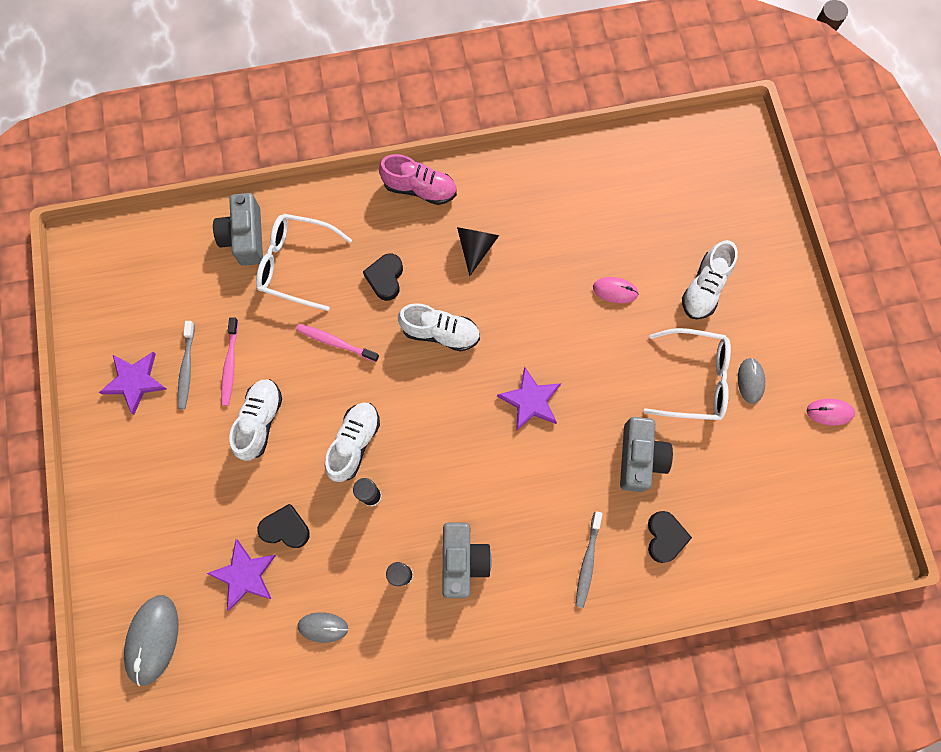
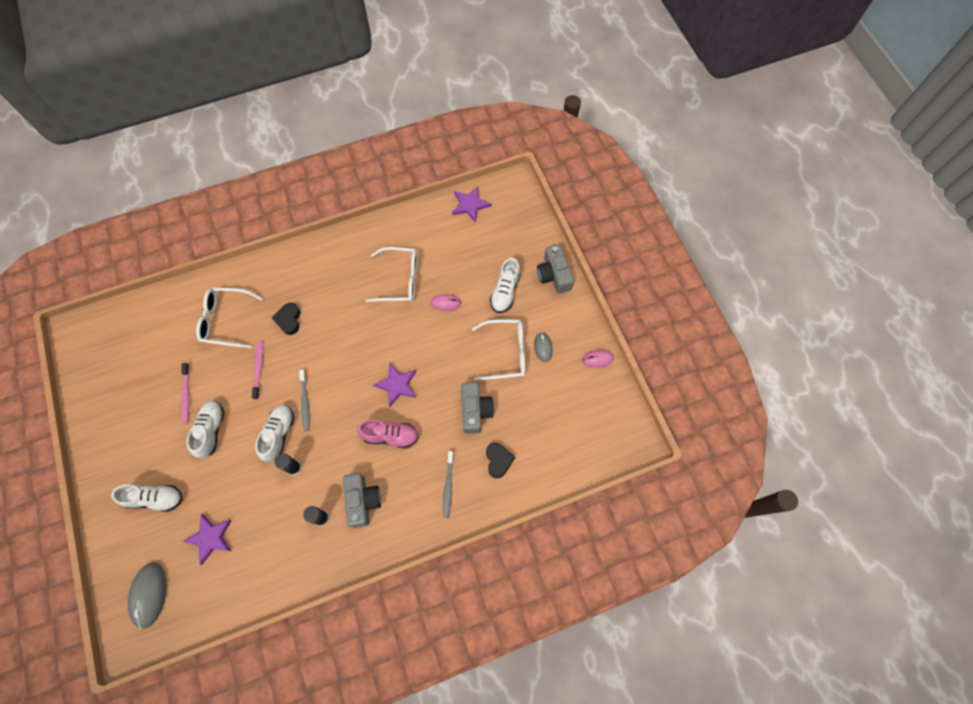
camera: 10 degrees left, 5 degrees down
(135, 381) = (120, 418): purple star -> purple star (470, 205)
(187, 368) = (156, 403): grey toothbrush -> grey toothbrush (305, 402)
(245, 237) = (188, 308): grey camera -> grey camera (554, 275)
(286, 528) = (236, 500): black heart -> none
(323, 627) = (269, 564): grey mouse -> none
(335, 342) = (259, 368): pink toothbrush -> pink toothbrush turned 75 degrees clockwise
(420, 189) = (306, 257): pink shoe -> pink shoe (390, 436)
(440, 332) = (330, 350): white shoe -> white shoe (155, 498)
(476, 247) = (348, 290): black cone -> none
(552, 244) = (400, 279): none -> white glasses

